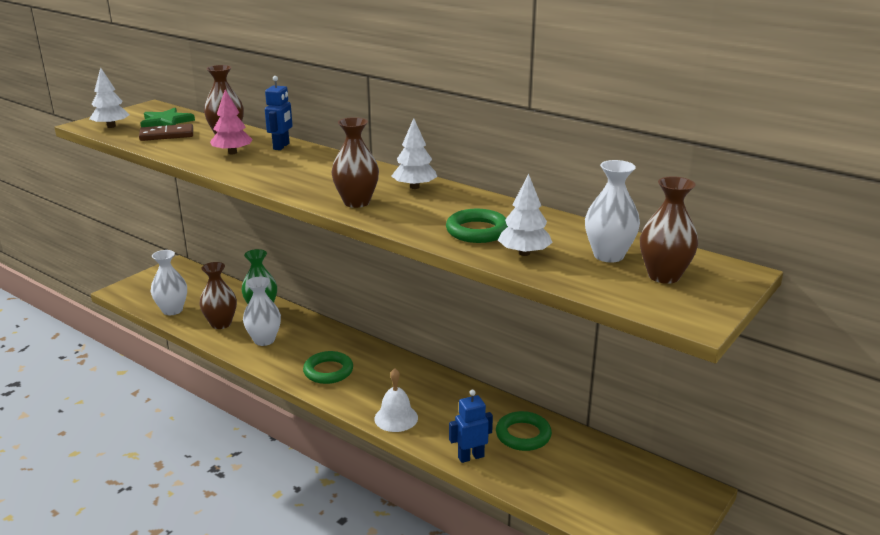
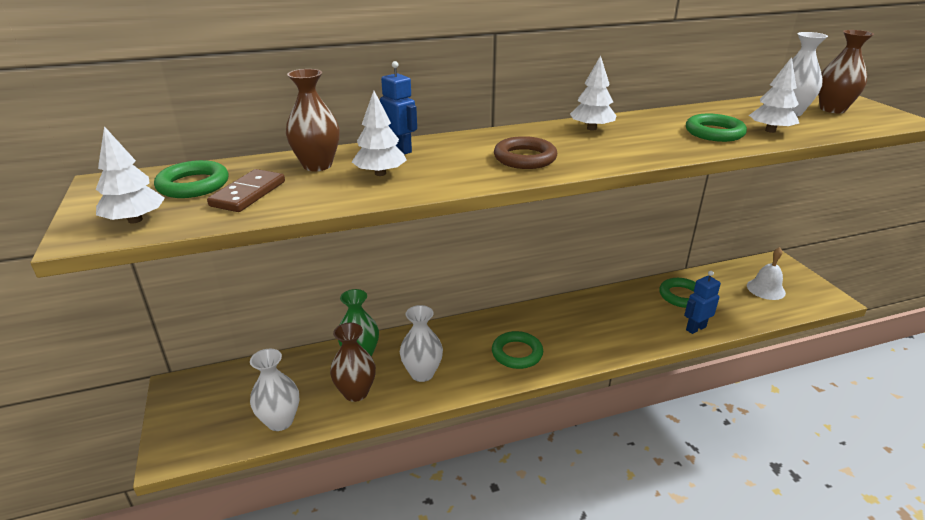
camera: 55 degrees left, 5 degrees up
(166, 122) = (193, 185): green star -> green ring
(232, 152) = (380, 173): pink tree -> white tree
(312, 181) = (525, 158): none -> brown ring
(356, 202) = (605, 154): brown vase -> none
(396, 418) = (619, 343): white bell -> white bell (765, 289)
(470, 457) = (695, 328): blue robot -> blue robot turned 45 degrees clockwise

